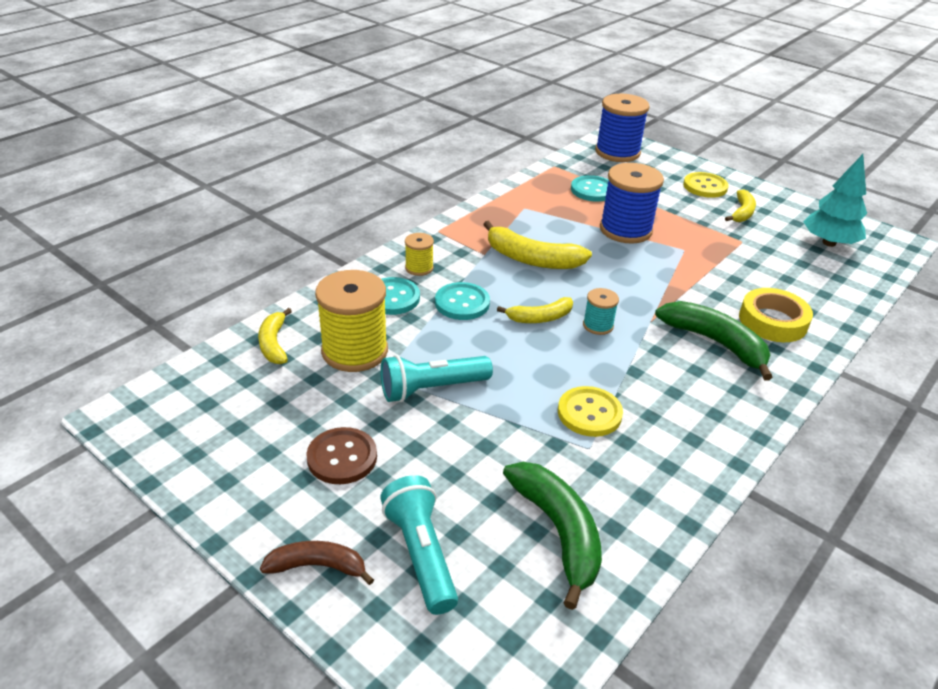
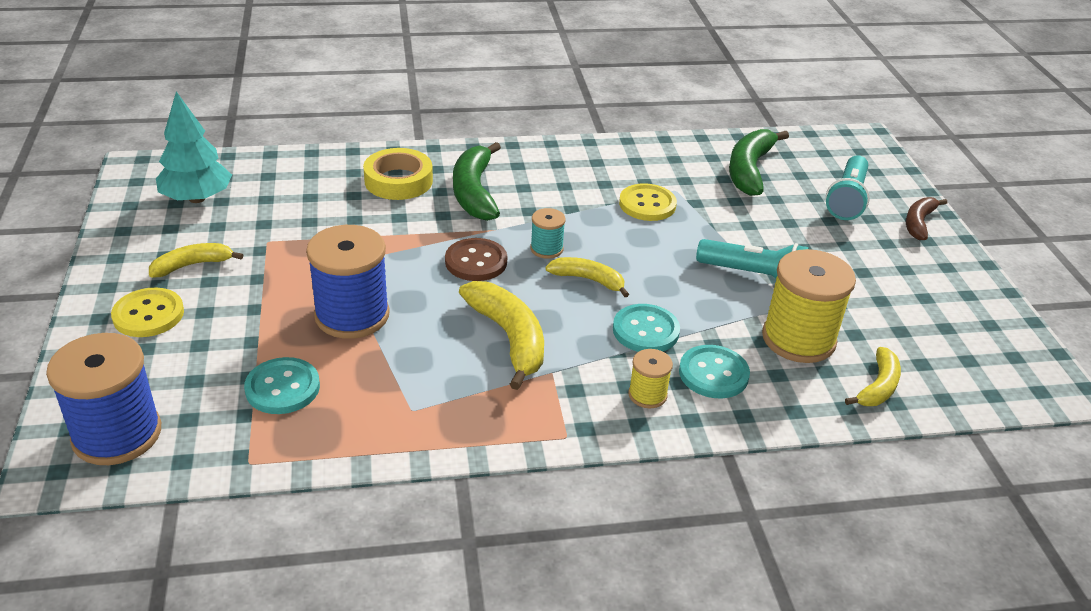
camera: 140 degrees left, 0 degrees up
(318, 566) = (919, 223): brown banana -> brown banana turned 75 degrees clockwise
(342, 457) = (867, 267): brown button -> brown button (476, 262)

